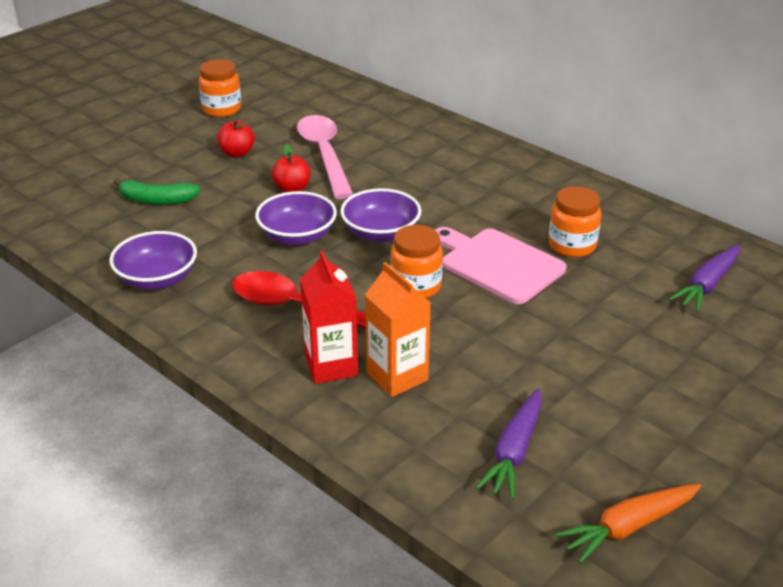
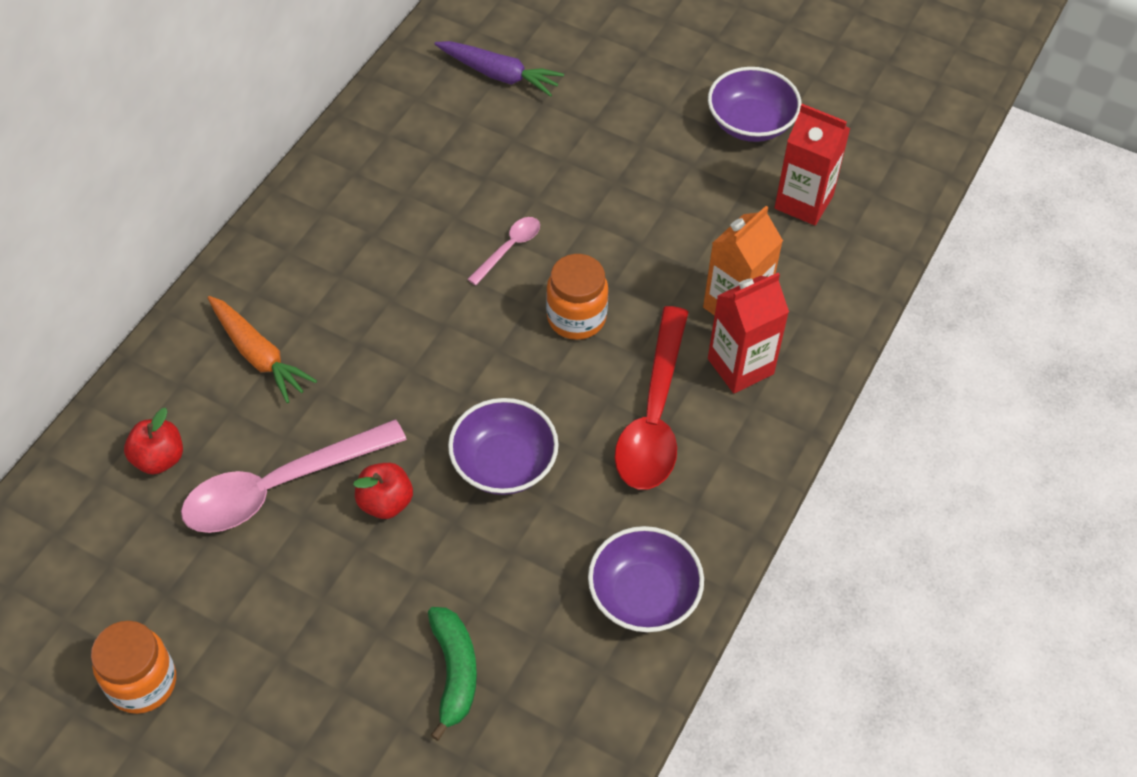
camera: 105 degrees left, 20 degrees up
(237, 153) = (294, 608): red apple -> red apple (159, 458)
(381, 233) = (473, 374): purple bowl -> purple bowl (750, 123)
(498, 264) = (509, 248): pink cutting board -> pink spoon
(514, 452) = (803, 202): purple carrot -> red carton
(572, 246) = (453, 186): orange jar -> none
(628, 527) = (858, 122): orange carrot -> orange carrot (259, 355)

